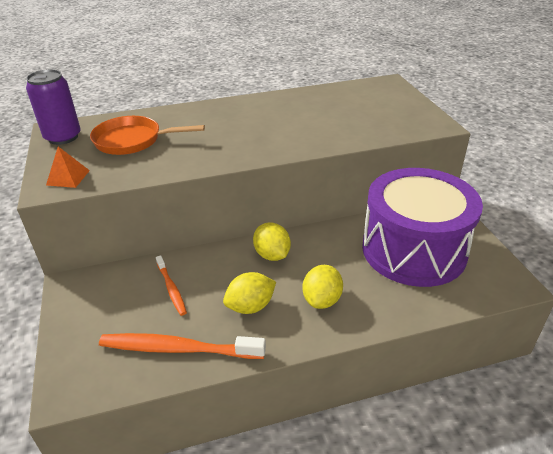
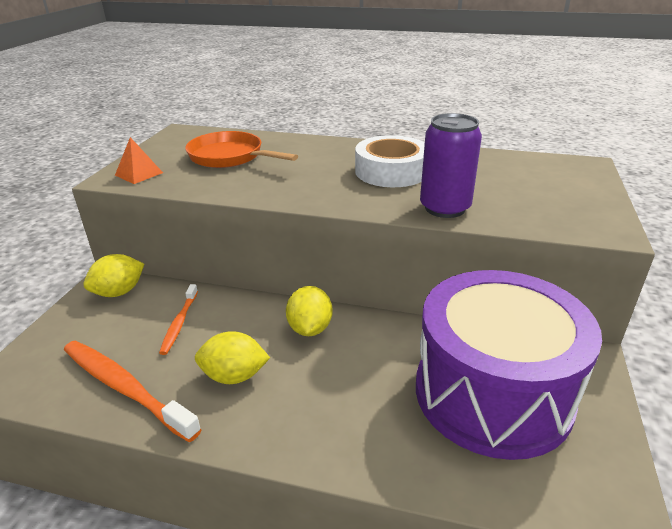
camera: 30 degrees right, 5 degrees down
(63, 137) = (177, 140): purple can -> purple can (445, 208)
(272, 120) = (391, 171): none -> white tape
(322, 300) = (317, 405): yellow lemon -> yellow lemon (119, 292)

